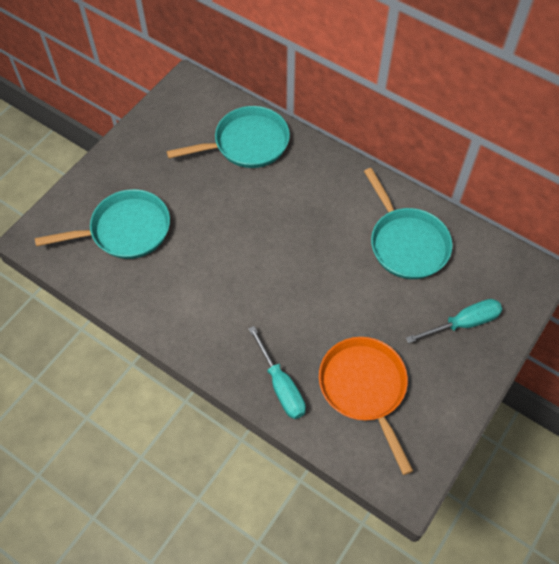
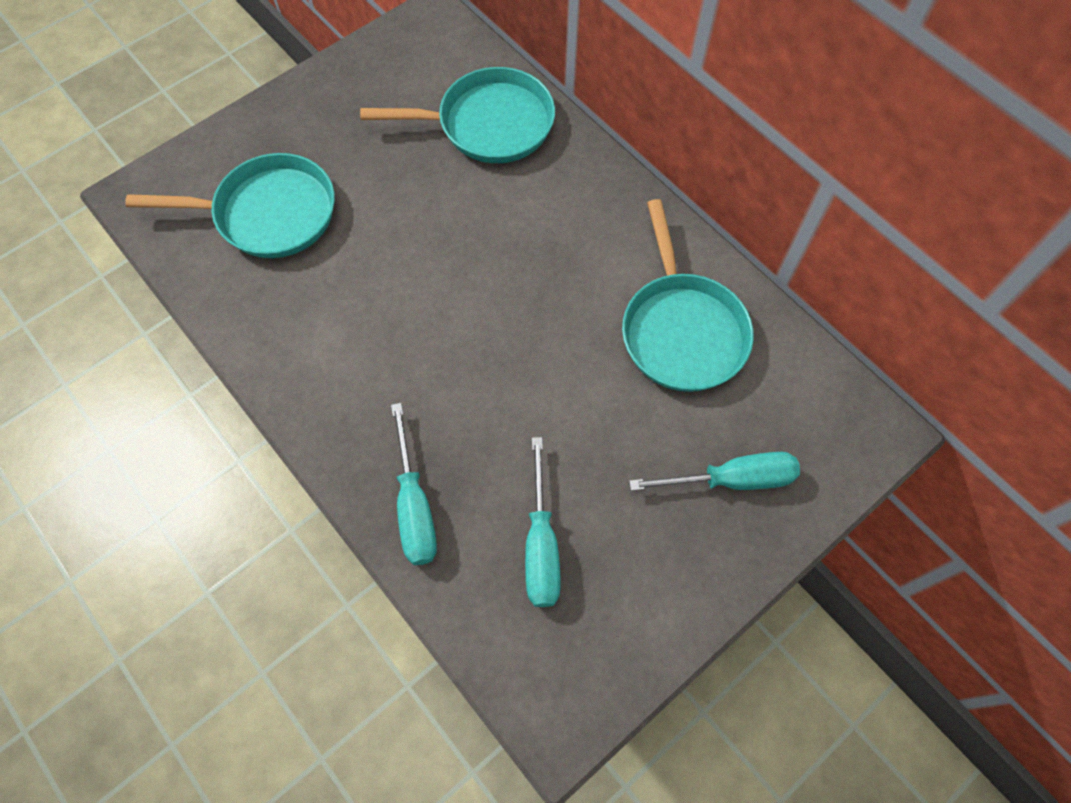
camera: 15 degrees right, 5 degrees up
(364, 389) = (541, 545): orange pan -> turquoise screwdriver

